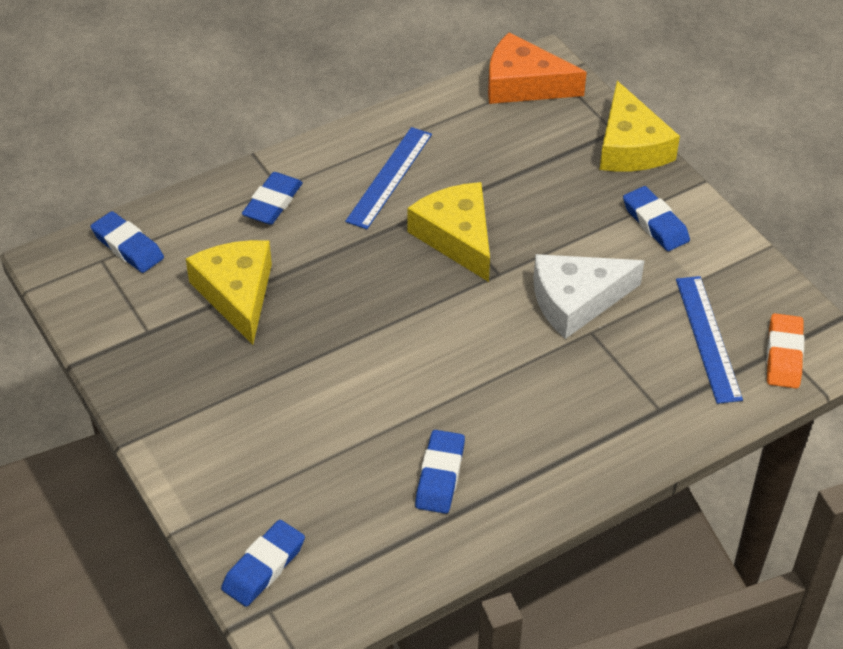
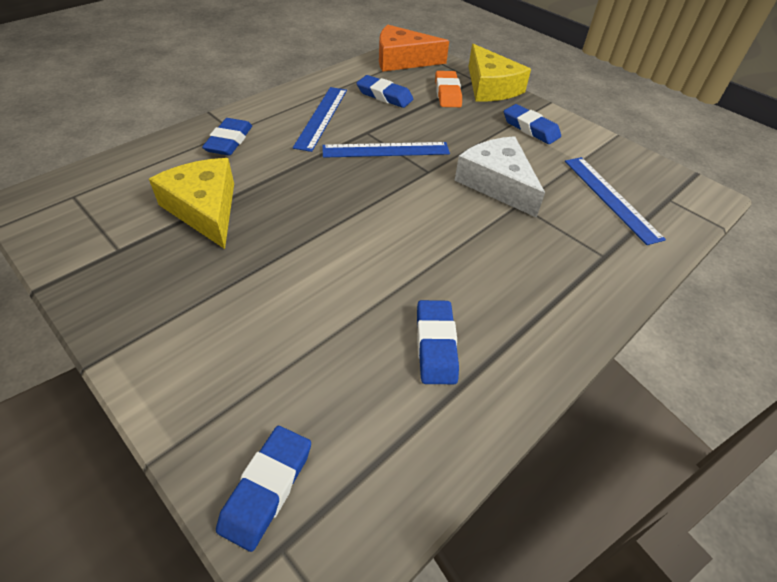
camera: 15 degrees left, 0 degrees up
(128, 246) = (99, 183): blue eraser -> blue eraser (384, 96)
(456, 237) = (386, 150): yellow cheese -> blue ruler
(576, 301) = (497, 183): white cheese -> white cheese turned 90 degrees clockwise
(783, 355) = (673, 203): orange eraser -> orange eraser (447, 93)

